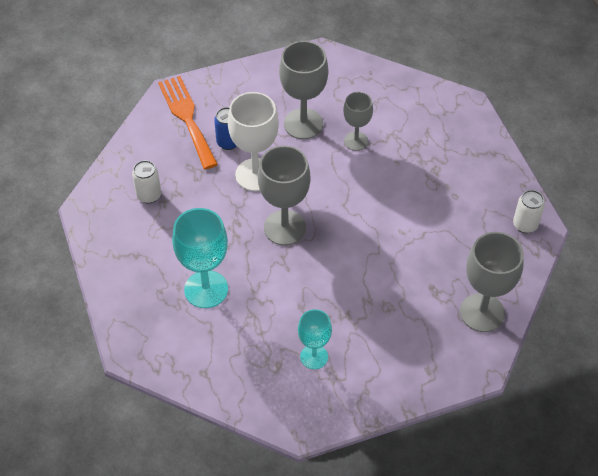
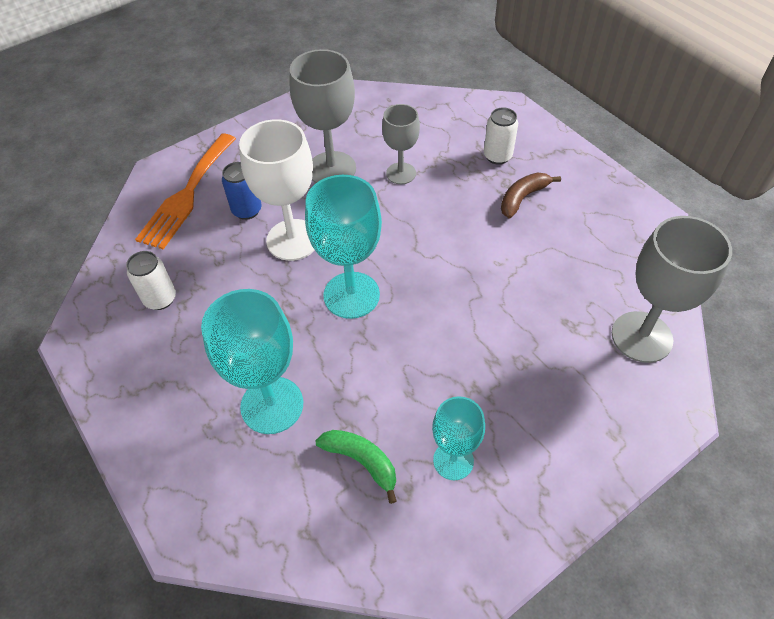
camera: 15 degrees left, 0 degrees up
(187, 118) = (187, 194): orange fork -> orange fork turned 120 degrees counterclockwise
(254, 341) = (362, 461): none -> green banana
(285, 228) = (351, 295): grey goblet -> turquoise goblet
(443, 185) = (522, 198): none -> brown banana
(525, 225) = (637, 218): white can -> white can (497, 156)

